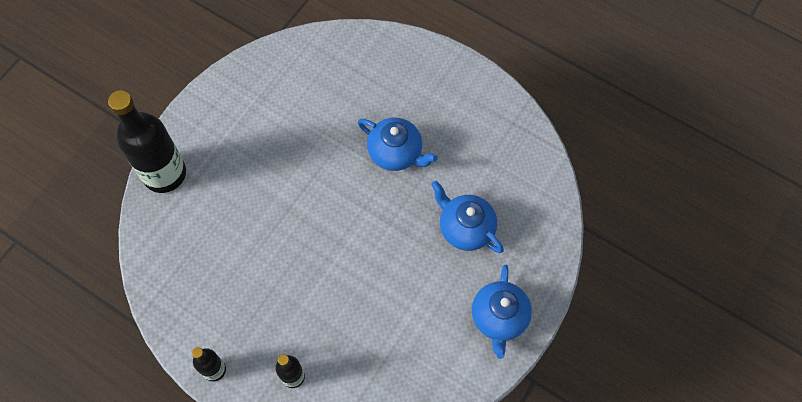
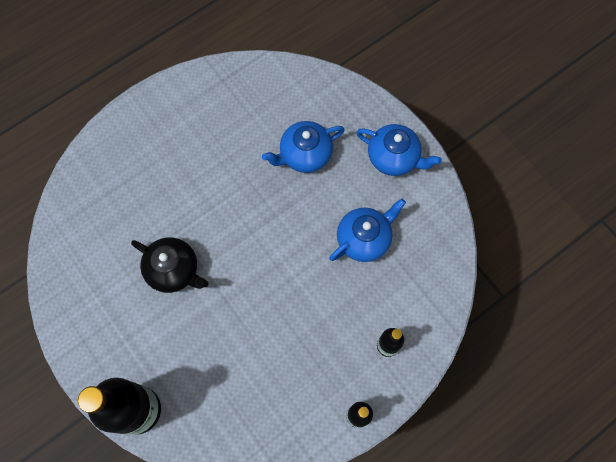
camera: 70 degrees left, 5 degrees up
(302, 154) = (174, 270): none -> black teapot
(396, 153) = (209, 186): blue teapot -> blue teapot (364, 238)

